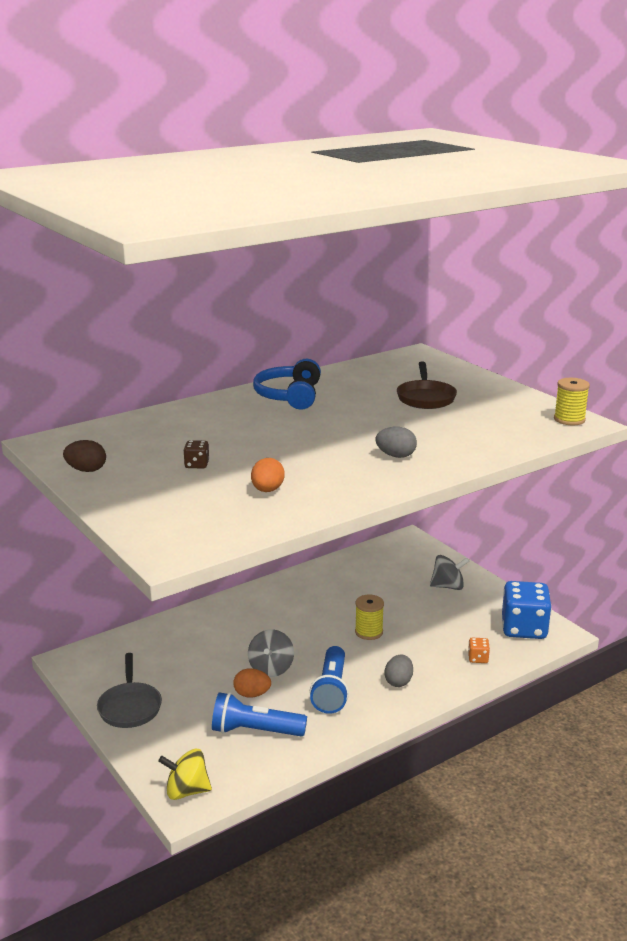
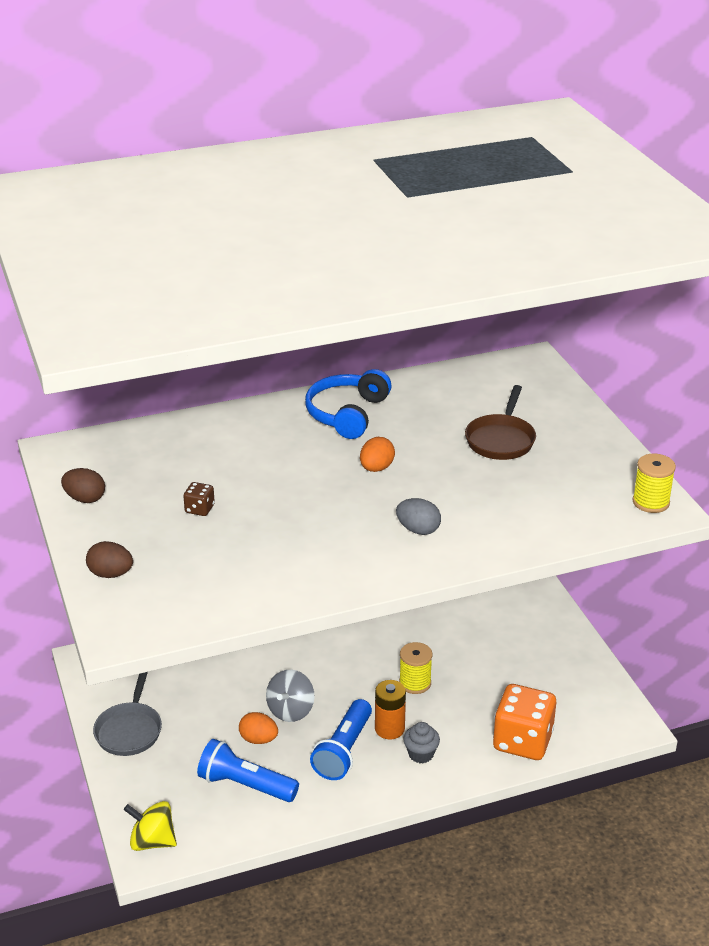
camera: 15 degrees right, 10 degrees up
(138, 515) = (111, 574): none -> brown egg
(267, 490) = (255, 560): orange egg -> orange egg (376, 468)
(363, 668) = (389, 729): none -> orange battery
(398, 682) = (421, 754): grey egg -> grey cupcake
(448, 586) = (532, 637): grey spinning top -> none
(478, 658) = (522, 741): orange dice -> orange dice, size x2.35
(524, 628) = (594, 711): blue dice -> none

